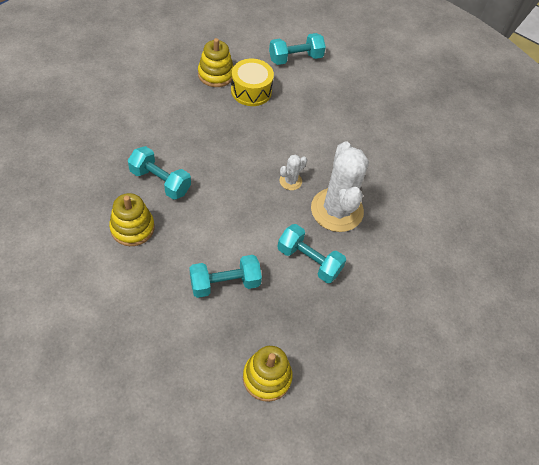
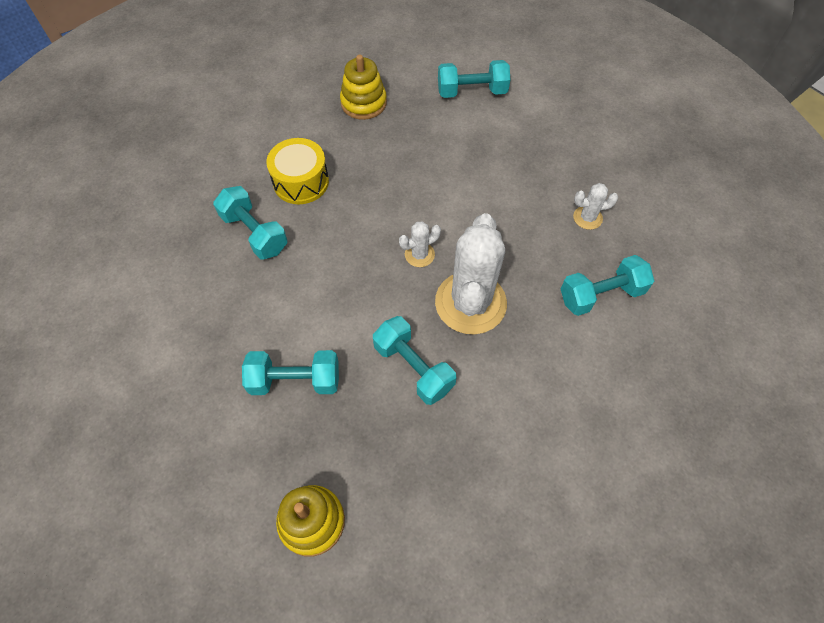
camera: 20 degrees right, 5 degrees up
(132, 228) = (203, 288): yellow stacking toy -> none
(251, 91) = (402, 128): yellow drum -> yellow drum (301, 182)
(402, 140) = (587, 218): none -> white cactus
(425, 192) = (601, 295): none -> turquoise dumbbell

